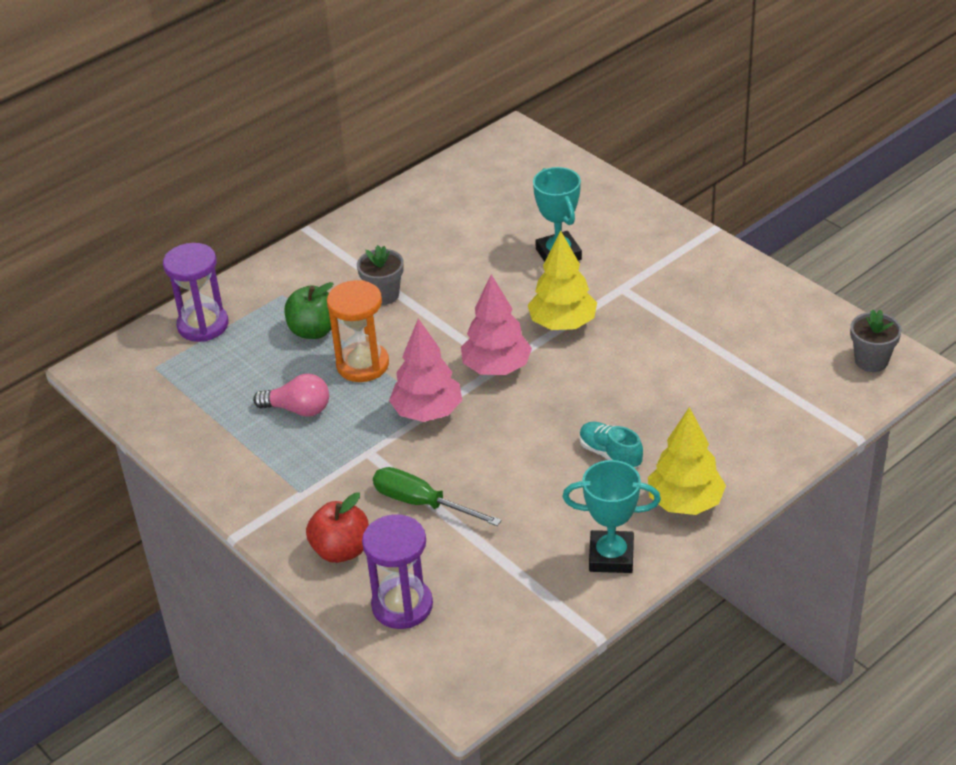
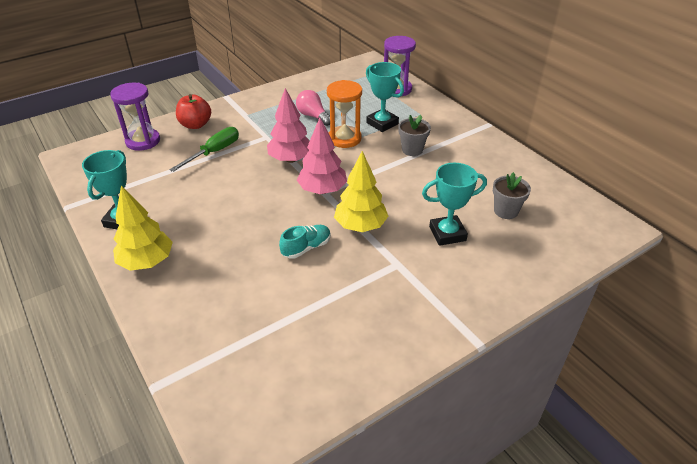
camera: 95 degrees right, 0 degrees up
(298, 409) = (313, 116): pink light bulb -> pink light bulb turned 120 degrees clockwise
(314, 330) = (382, 123): green apple -> turquoise trophy
(610, 454) = (213, 232): turquoise shoe -> turquoise shoe (306, 248)
(871, 361) = (247, 426): grey flower pot -> grey flower pot (505, 211)

